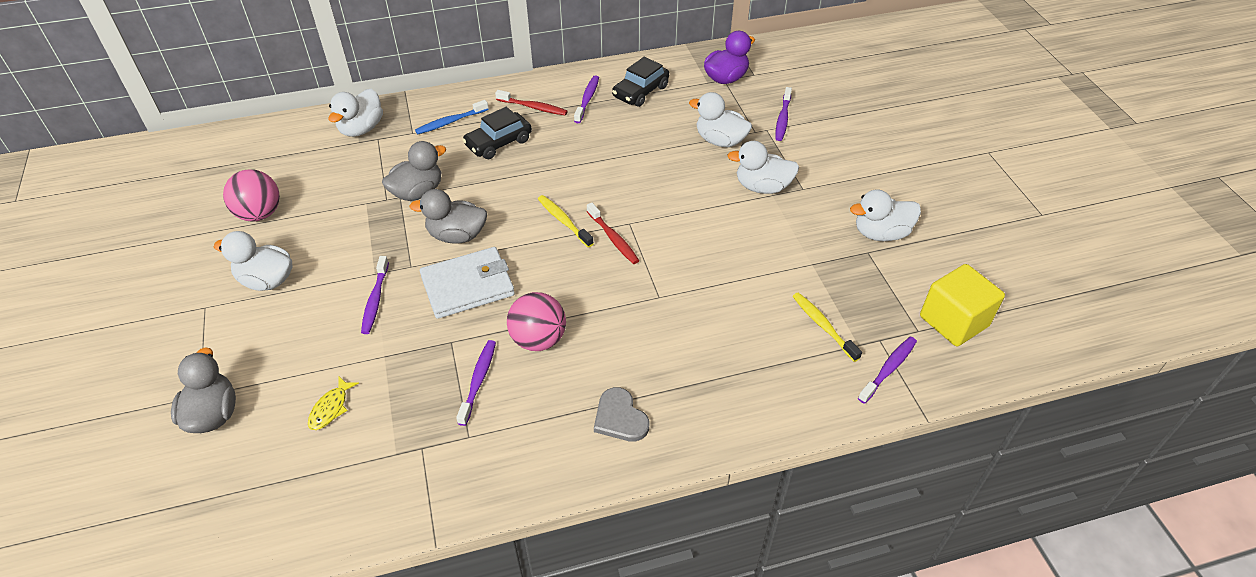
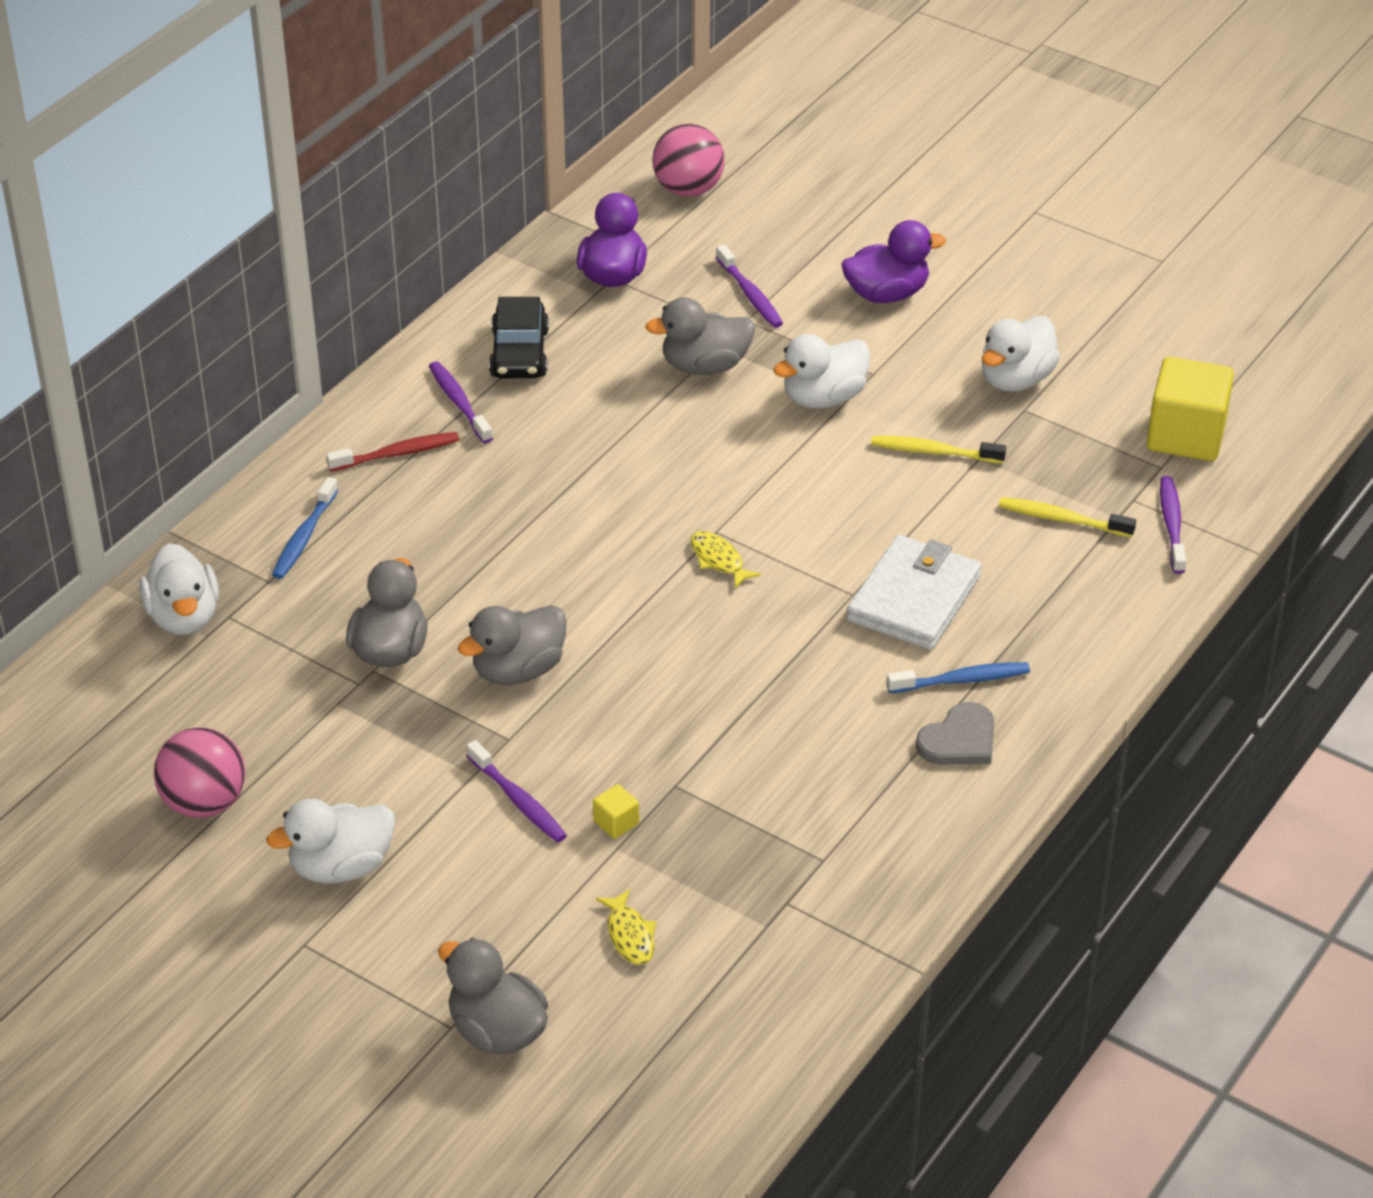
camera: 40 degrees left, 5 degrees down
(401, 342) = (616, 823): none -> yellow cube
(468, 286) = (612, 717): white wallet -> white wallet (914, 598)
(478, 381) = (761, 803): purple toothbrush -> none
(498, 143) = (413, 527): black car -> none
(538, 339) = (773, 720): pink ball -> pink ball (688, 189)
(564, 221) = (632, 575): yellow toothbrush -> yellow toothbrush (934, 452)
(613, 238) = (718, 560): red toothbrush -> yellow fish
(620, 418) = (959, 740): grey heart -> grey heart turned 60 degrees counterclockwise
(661, 383) = (961, 680): none -> blue toothbrush
(720, 141) = (705, 366): white duck -> grey duck
(855, 153) = (887, 294): none -> purple duck

